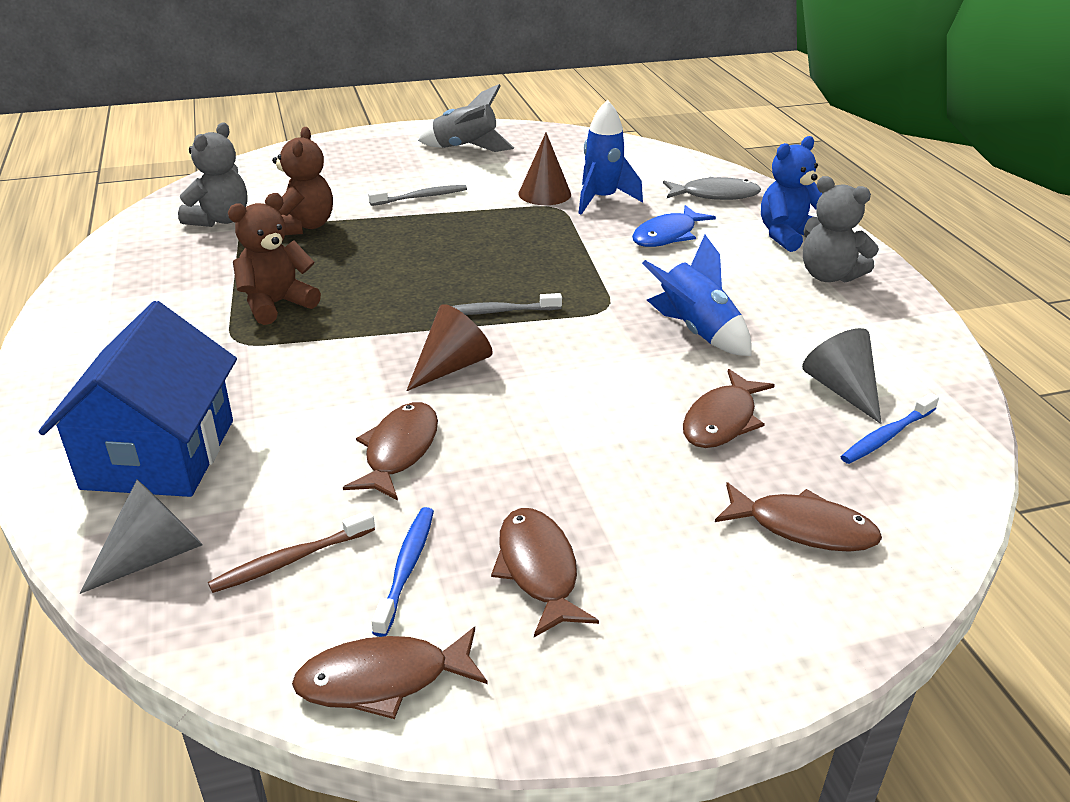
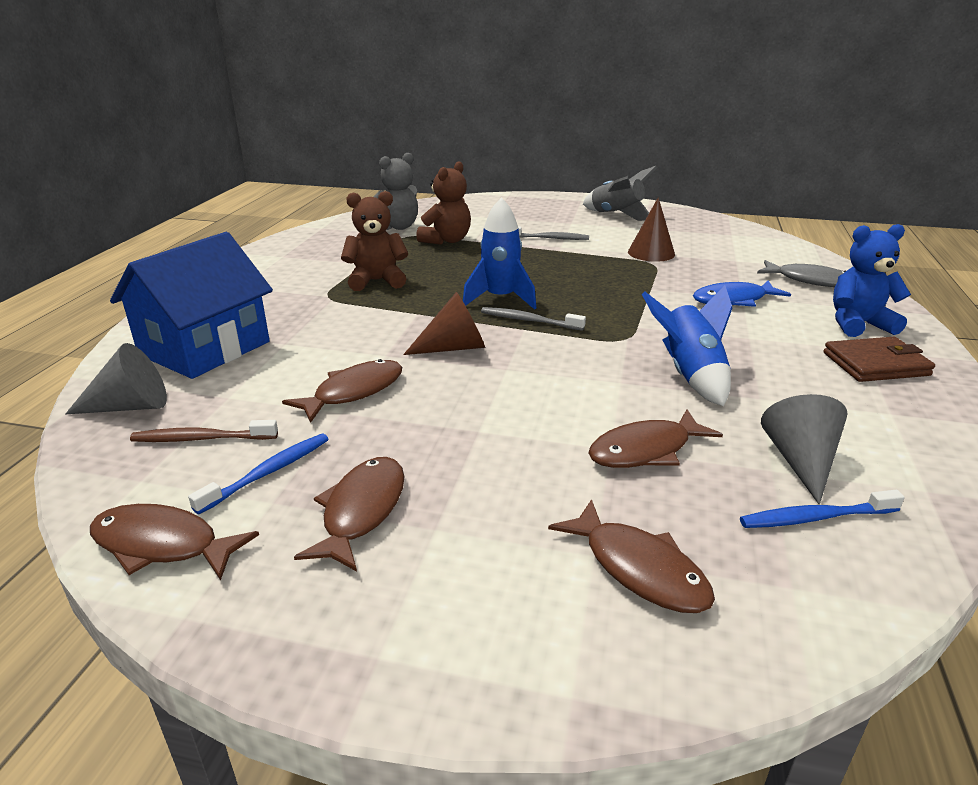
camera: 30 degrees right, 5 degrees down
(602, 199) = (697, 265): blue rocket -> blue rocket (500, 299)
(829, 276) = (875, 364): grey teddy bear -> brown wallet

